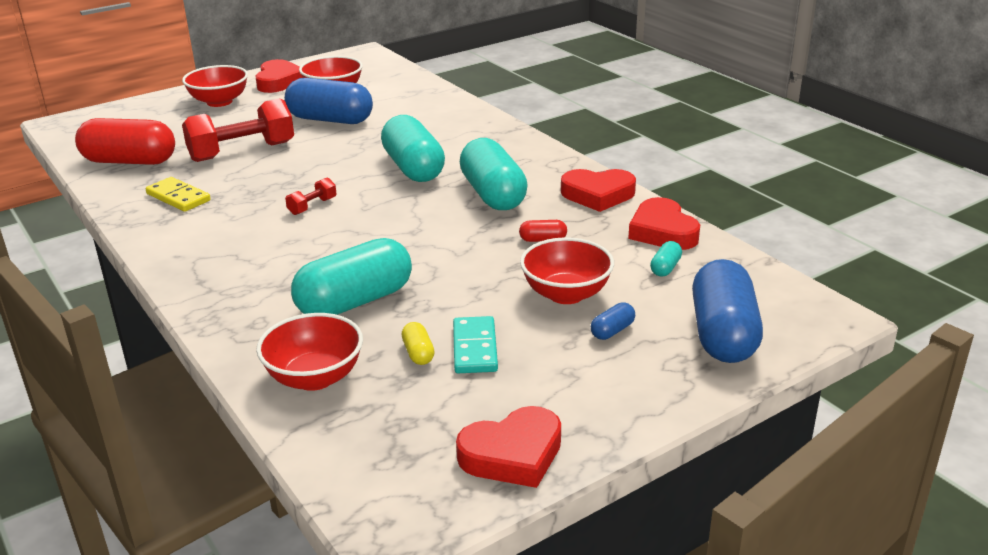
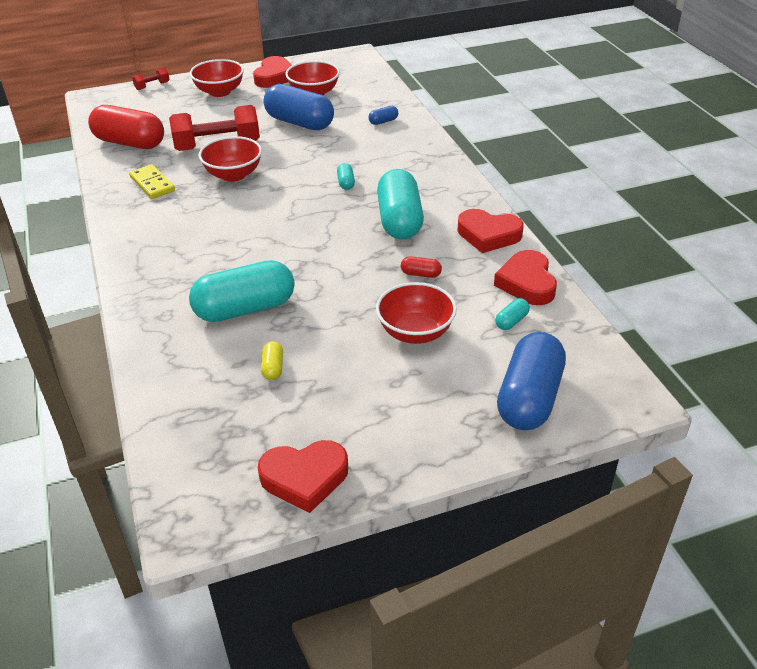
camera: 15 degrees right, 10 degrees up
(312, 206) = (250, 209): red dumbbell -> red dumbbell (152, 86)
(315, 377) = (186, 375): red bowl -> red bowl (233, 175)
(413, 168) = (346, 183): turquoise capsule -> turquoise capsule, size x0.41
(474, 348) = (318, 371): turquoise domino -> none
(612, 331) = (437, 376): blue capsule -> blue capsule (383, 121)

